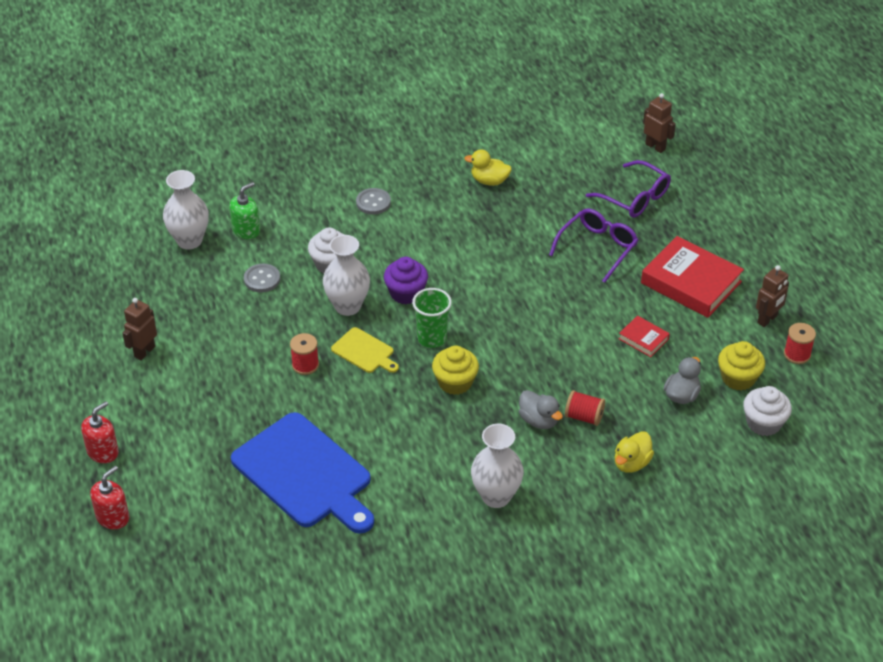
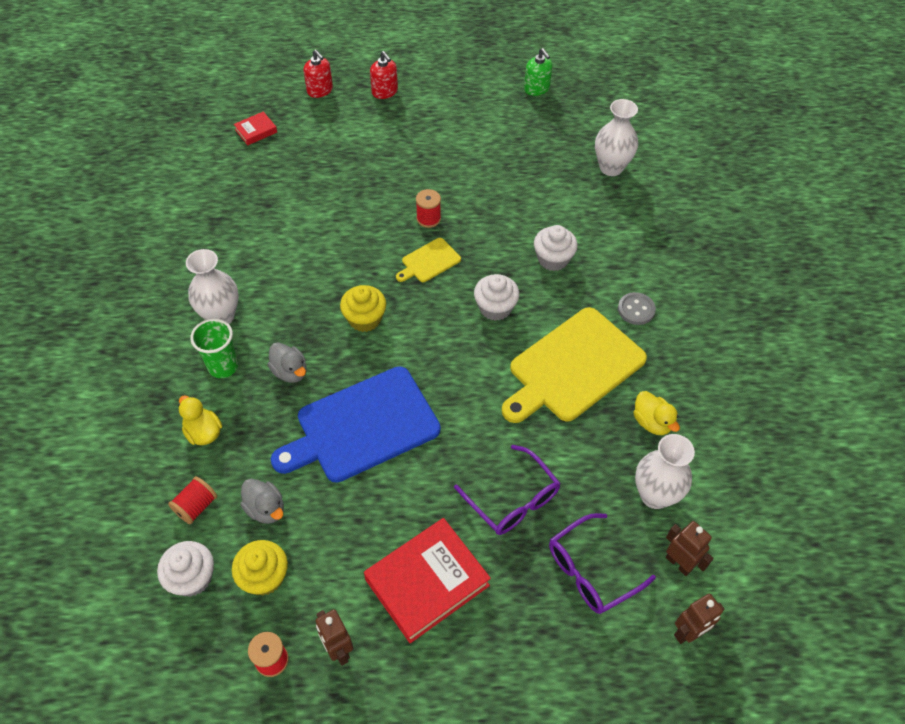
camera: 105 degrees right, 10 degrees up
(144, 351) = (481, 124): brown robot -> brown robot (679, 563)
(246, 230) = (616, 207): green soap dispenser -> green soap dispenser (536, 89)
(262, 279) = (546, 208): grey button -> none
(305, 474) = (308, 198): blue cutting board -> blue cutting board (362, 426)
(347, 306) = (492, 261): white vase -> white vase (655, 495)
(406, 293) = (495, 308): purple cupcake -> white cupcake
(432, 338) = (427, 314): green cup -> green cup (223, 366)
(453, 233) = (573, 367): none -> yellow cutting board
(489, 181) = (652, 422): yellow duck -> yellow duck turned 120 degrees clockwise
(539, 420) = (290, 372): grey duck -> grey duck turned 105 degrees counterclockwise
(584, 417) = (278, 410): red spool -> red spool (196, 506)
(643, 339) = (358, 499): red book -> red book (256, 131)

